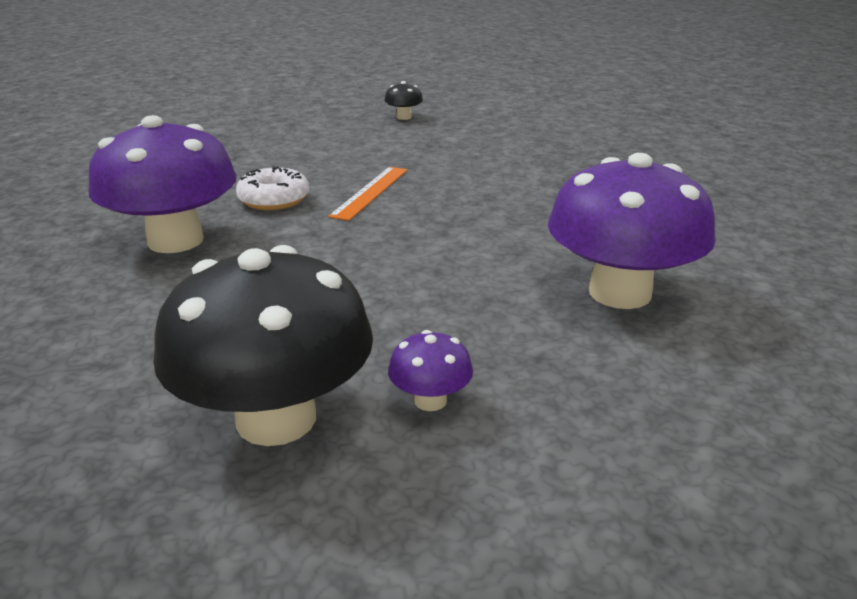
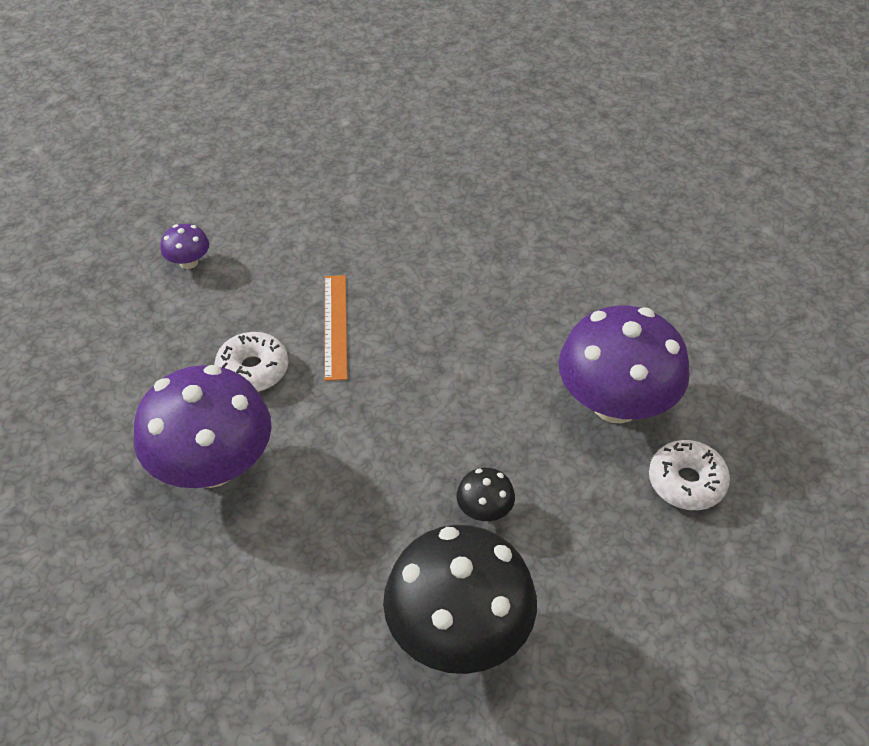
camera: 25 degrees left, 20 degrees up
(404, 117) = (274, 168): black mushroom -> black mushroom (484, 510)
(430, 400) = (547, 572): purple mushroom -> purple mushroom (188, 262)
(673, 373) = (686, 482): none -> white donut

